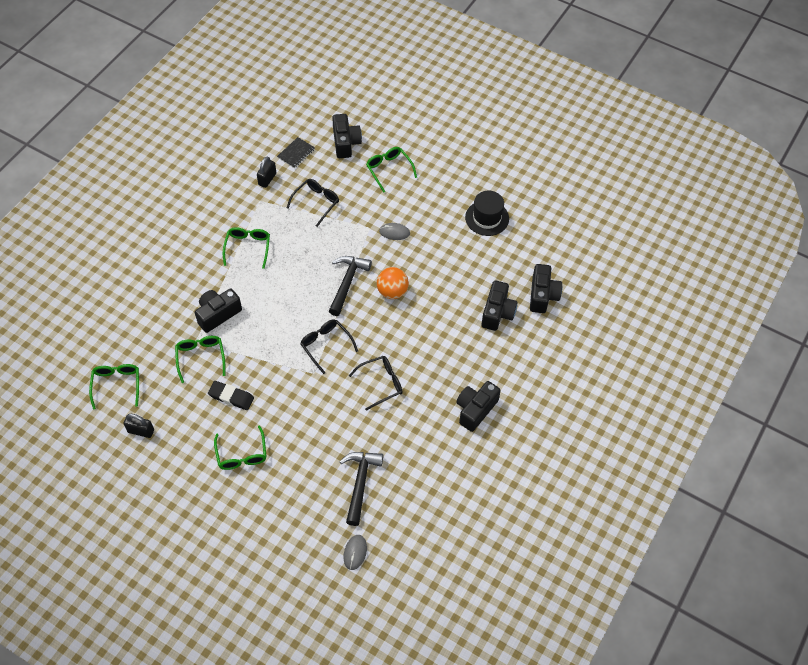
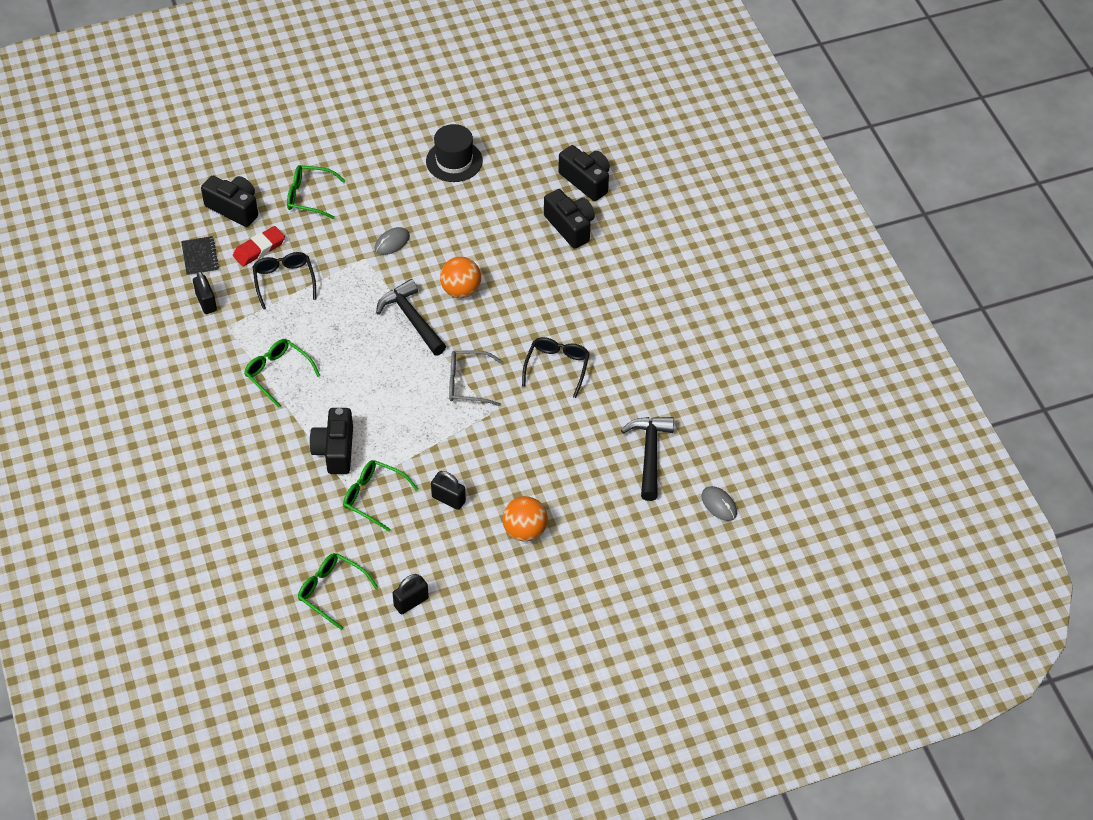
camera: 50 degrees left, 5 degrees down
(231, 397) = (448, 499): black eraser -> black padlock
(242, 454) = (525, 531): green glasses -> orange ball
(326, 345) = (468, 383): black glasses -> grey glasses
(328, 175) = (259, 249): none -> red eraser
(360, 483) = (649, 454): black hammer -> black hammer turned 45 degrees clockwise
(475, 409) = (658, 314): black camera -> none

